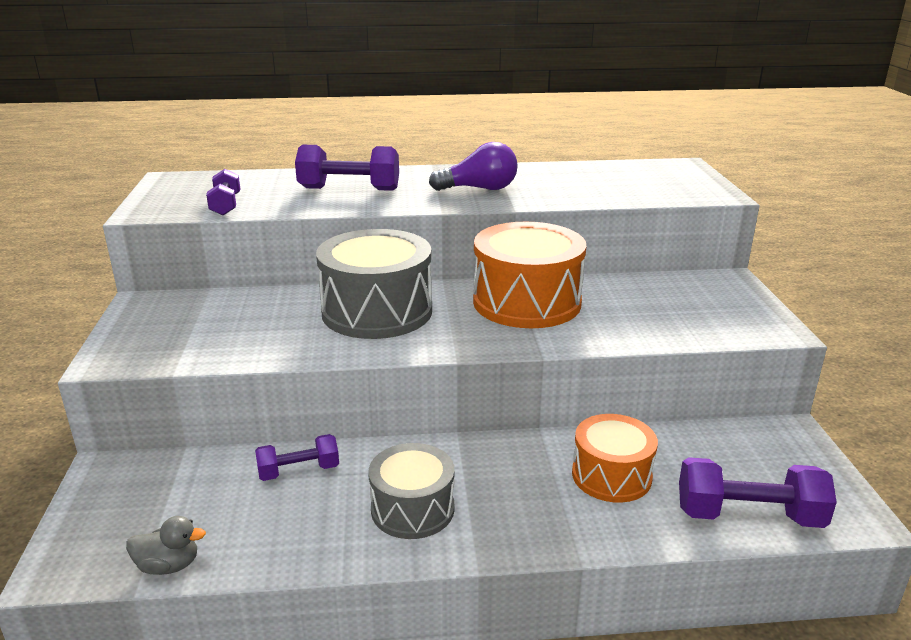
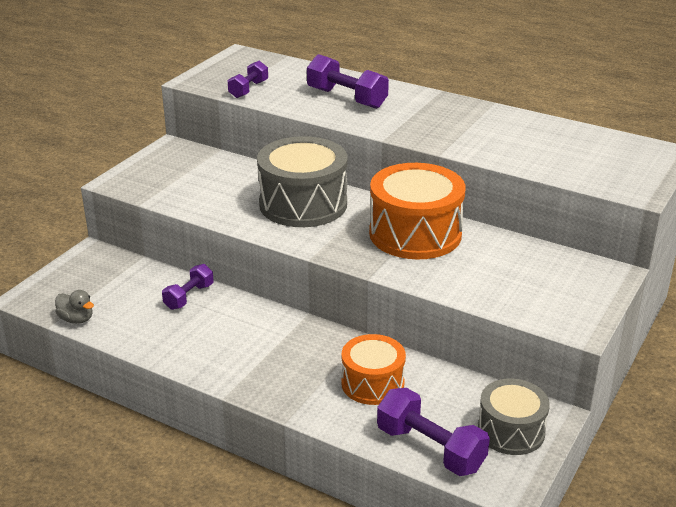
camera: 35 degrees right, 5 degrees up
(299, 471) = (189, 297): purple dumbbell -> purple dumbbell turned 75 degrees counterclockwise
(412, 509) = (227, 347): grey drum -> grey drum (511, 431)
(479, 189) = (442, 126): purple light bulb -> none

